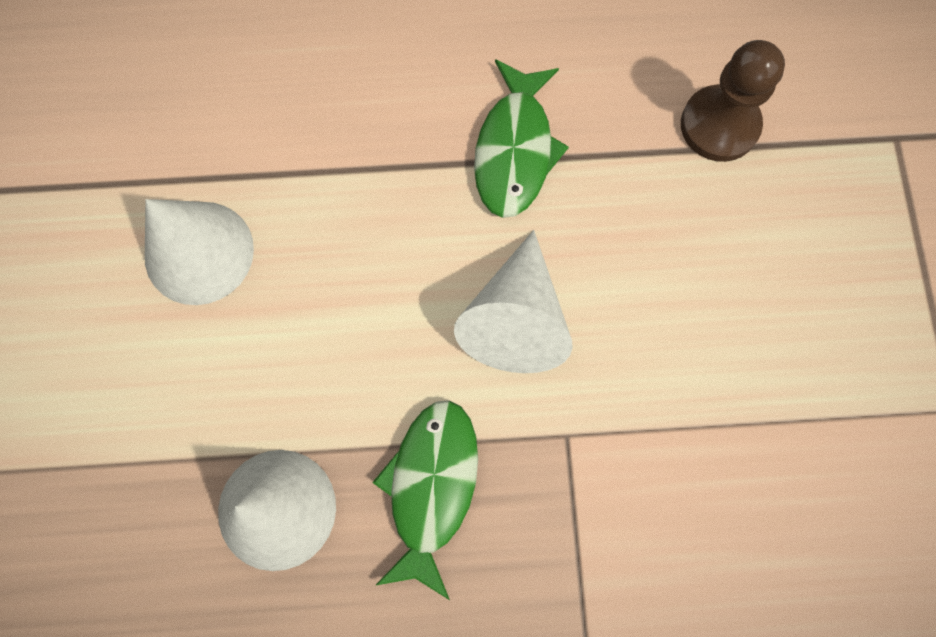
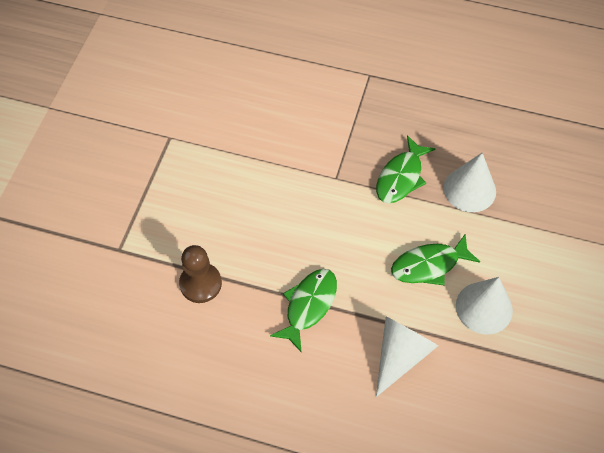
camera: 160 degrees left, 15 degrees down
(320, 302) = (429, 265): none -> green fish
(516, 318) = (339, 229): white cone -> white cone (400, 355)

